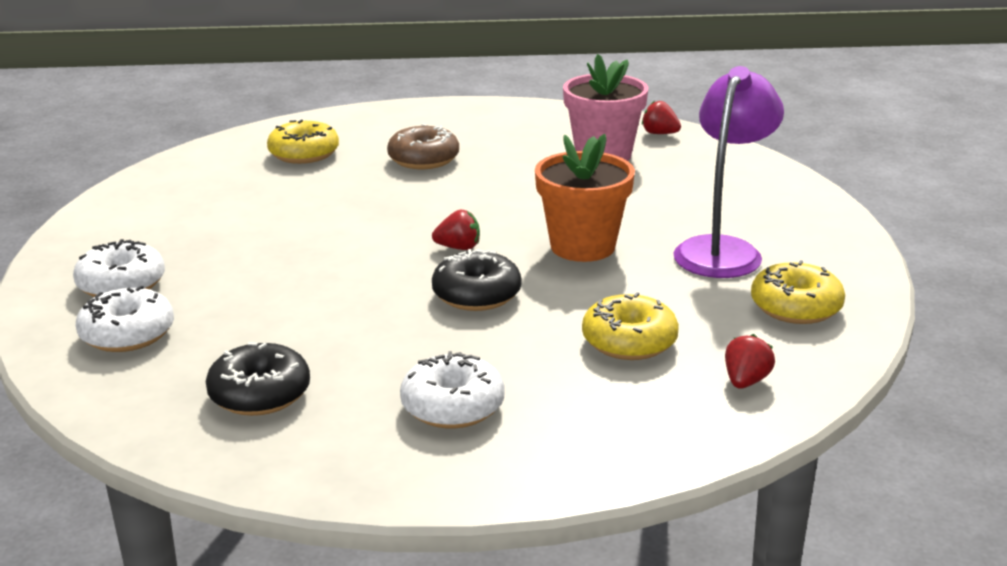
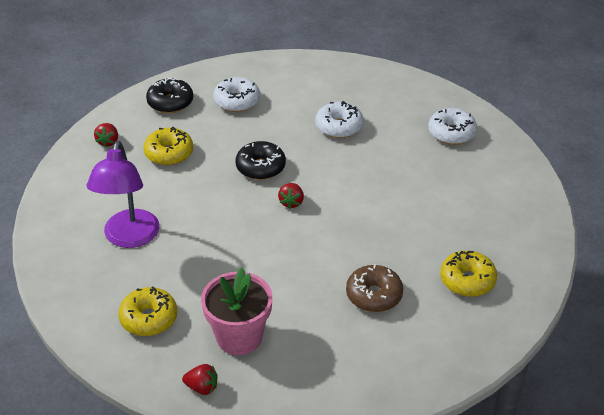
camera: 160 degrees right, 15 degrees up
(127, 334) = (413, 105): white donut -> white donut (339, 127)
(260, 394) = (323, 89): black donut -> black donut (170, 102)
(458, 248) = (291, 202): red strawberry -> red strawberry turned 60 degrees counterclockwise
(582, 247) = (217, 221): orange flower pot -> none
(796, 307) = (83, 197): yellow donut -> yellow donut (149, 318)

